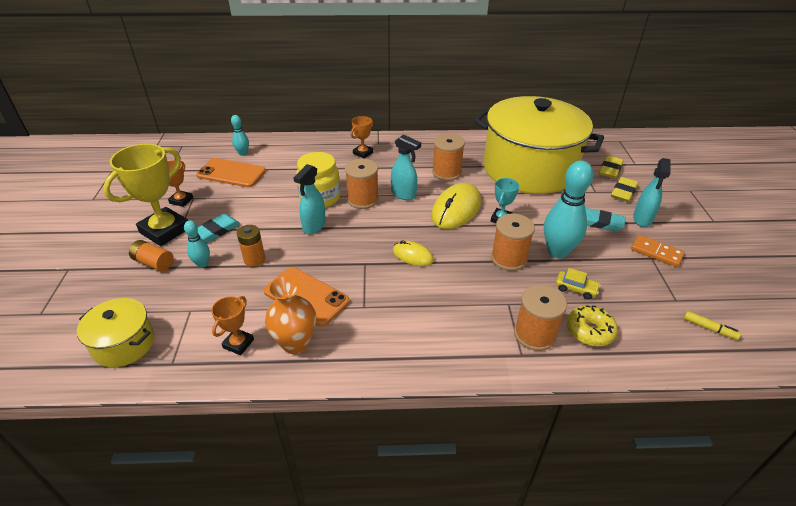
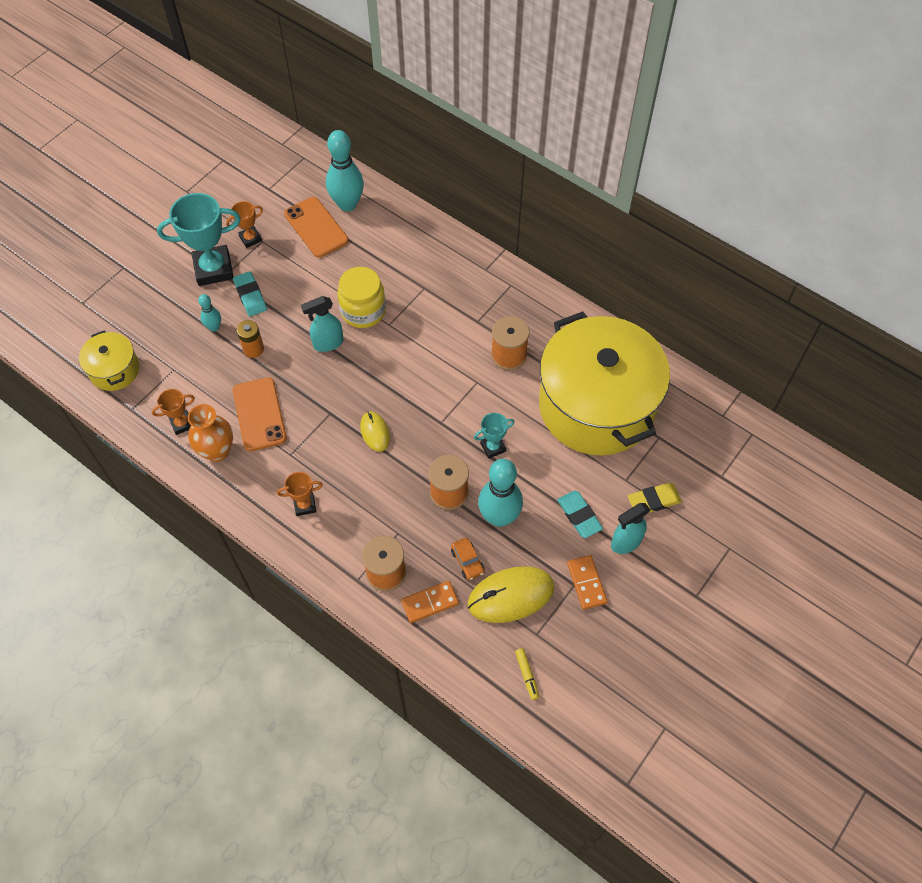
camera: 40 degrees right, 20 degrees up
(154, 263) = (182, 302): orange battery -> none
(165, 230) = (213, 269): yellow trophy -> turquoise trophy
(216, 231) = (250, 296): turquoise eraser -> turquoise eraser turned 75 degrees clockwise
(243, 153) = (347, 204): turquoise bowling pin -> turquoise bowling pin, size x1.99
(363, 153) = (456, 275): orange trophy -> orange trophy (305, 505)
(363, 199) = (397, 339): orange spool -> none
(404, 195) = (438, 357): turquoise spray bottle -> none
(456, 209) = (466, 407): yellow mouse -> yellow mouse (510, 595)
(576, 289) = (467, 561): yellow car -> orange car
(589, 331) = (430, 602): yellow donut -> orange domino
(610, 169) = (681, 465): yellow eraser -> none

